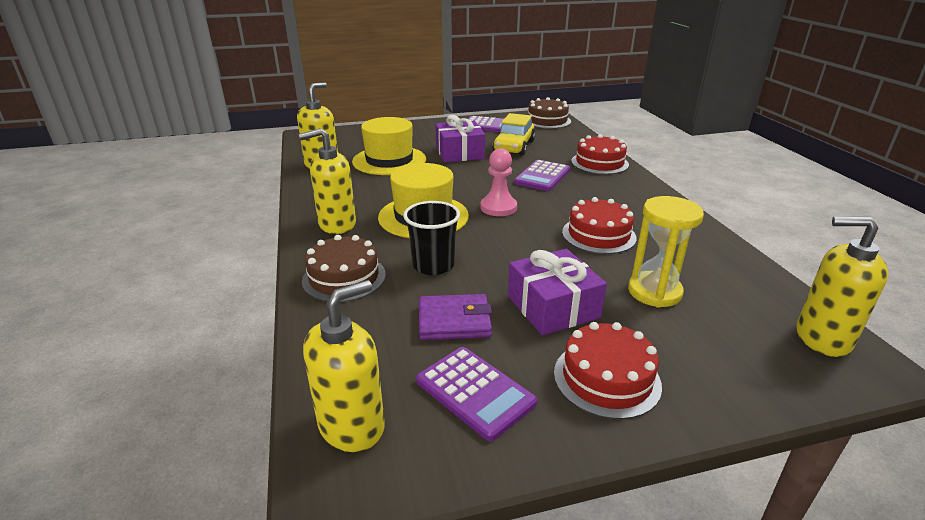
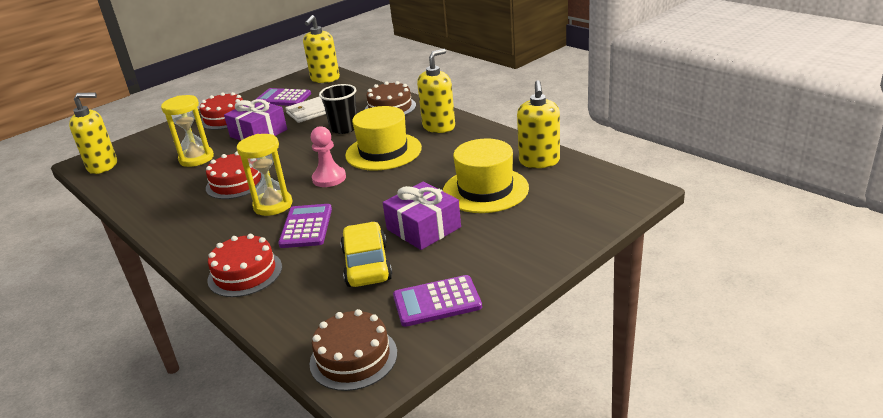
camera: 155 degrees right, 0 degrees up
(454, 321) = (309, 112): purple wallet -> white wallet
(564, 200) = (273, 205): none -> yellow hourglass

